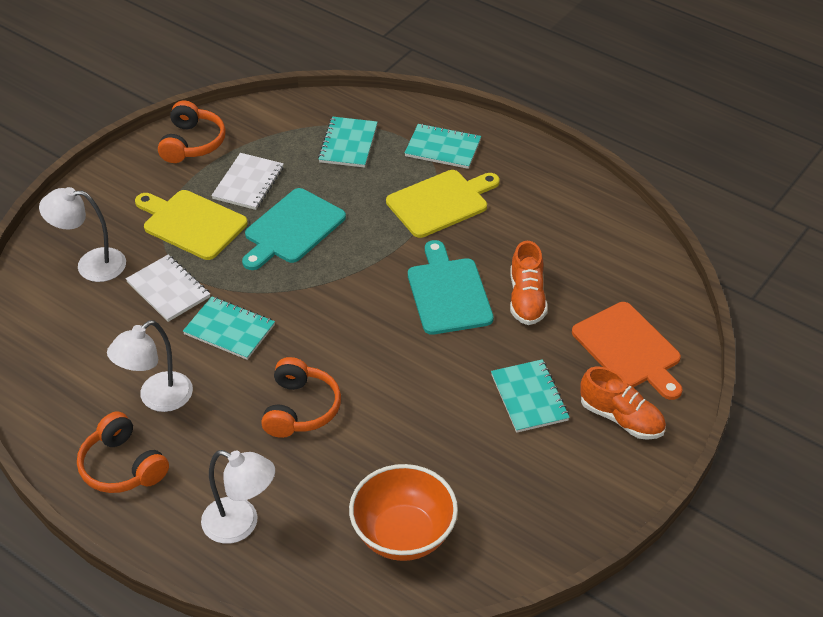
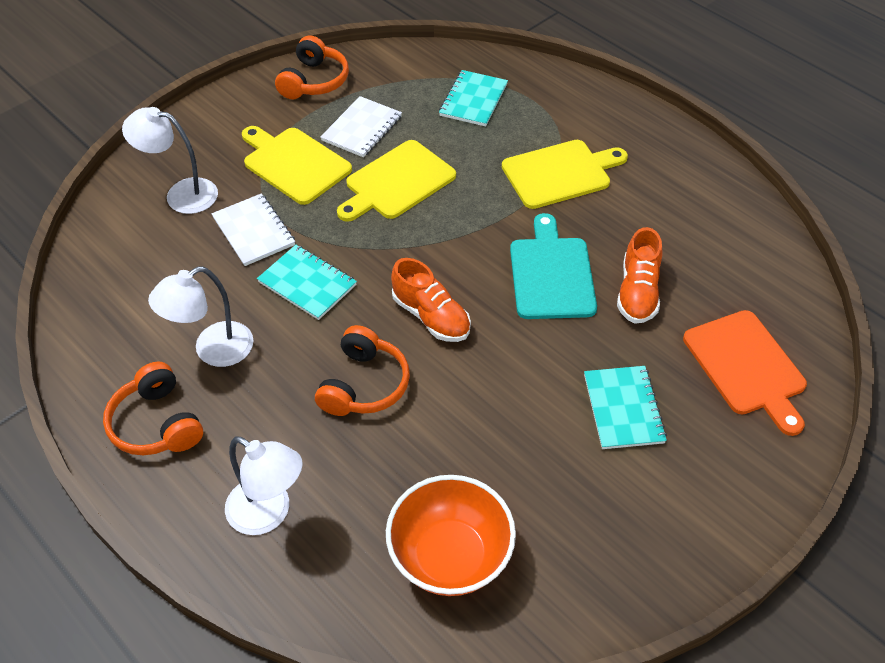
camera: 10 degrees right, 5 degrees up
(292, 229) = (397, 182): turquoise cutting board -> yellow cutting board
(443, 148) = (572, 116): turquoise notebook -> none
(621, 418) = (727, 450): orange shoe -> orange shoe (431, 316)

